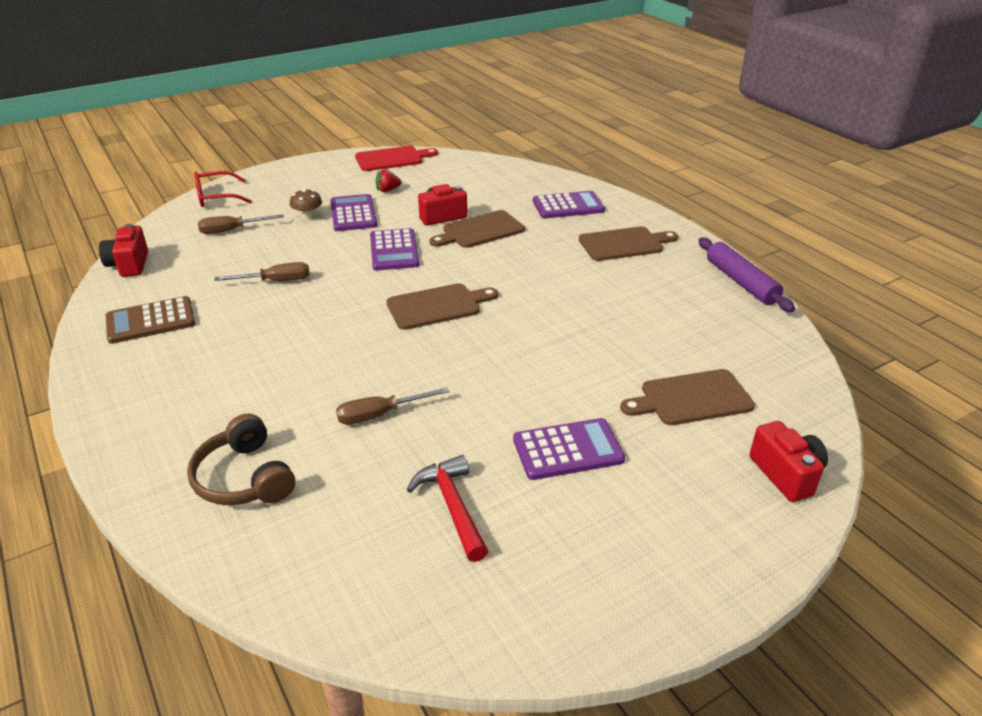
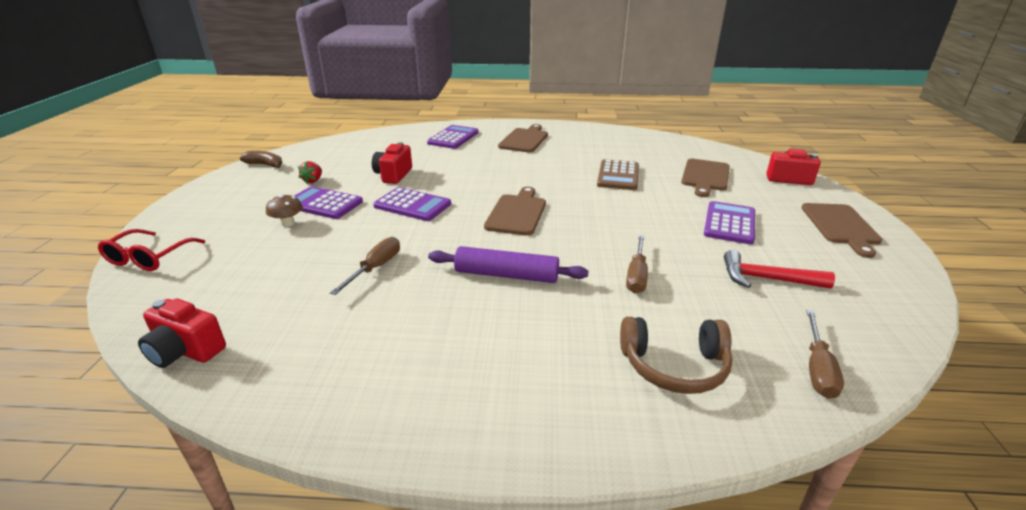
camera: 55 degrees left, 5 degrees down
(150, 321) = (337, 362): brown calculator -> brown calculator (618, 176)
(232, 230) = (237, 266): brown screwdriver -> brown screwdriver (817, 368)
(392, 159) = (265, 165): red cutting board -> brown banana
(480, 230) = (437, 170): brown cutting board -> brown cutting board (841, 226)
(741, 282) = (606, 130): purple rolling pin -> purple rolling pin (506, 275)

